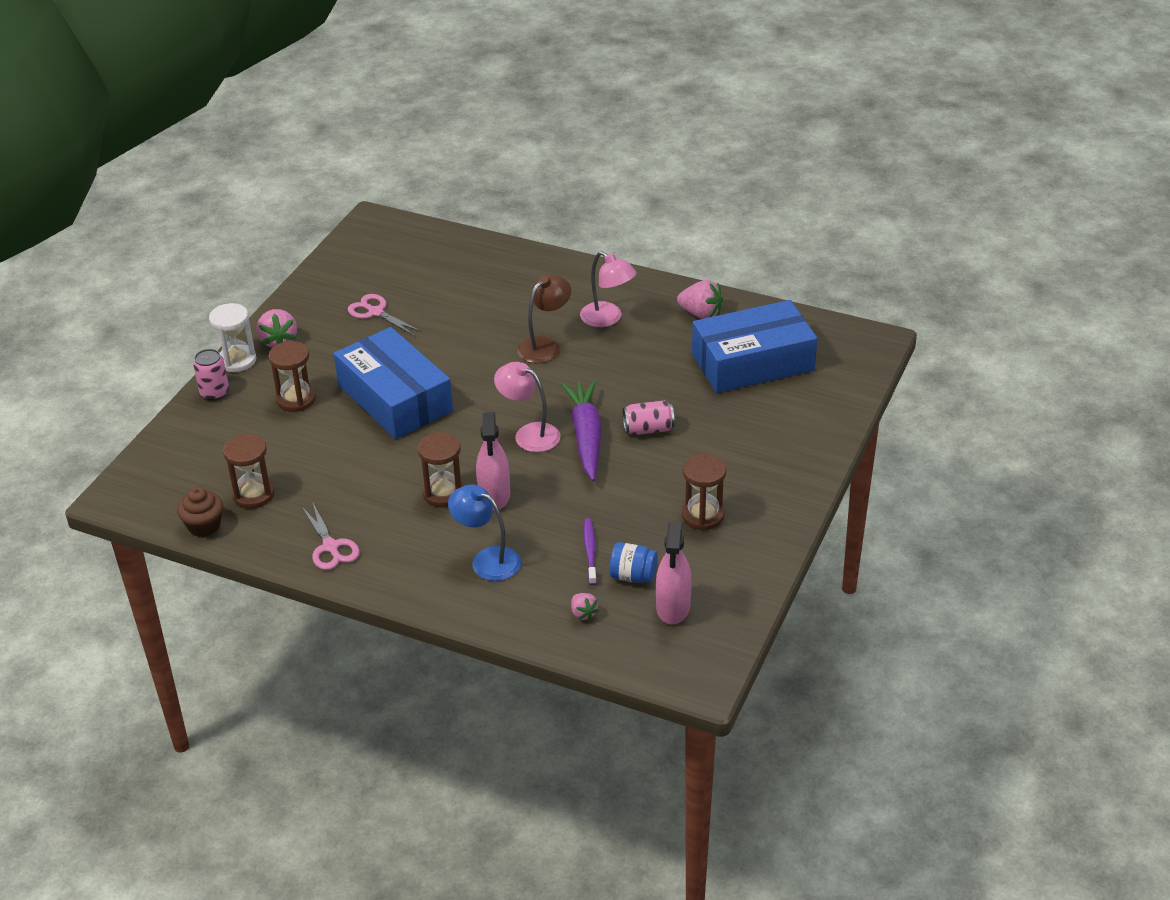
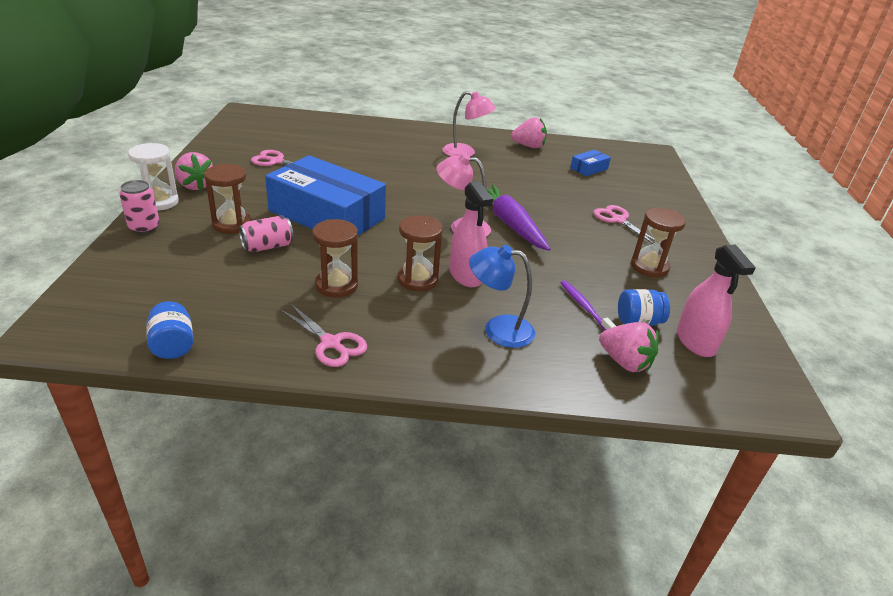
camera: 25 degrees left, 5 degrees down
(204, 526) = (173, 345): brown cupcake -> blue jar
(253, 495) = (221, 307): brown hourglass -> brown hourglass (336, 285)
(545, 346) = (430, 171): brown lamp -> none
(583, 613) = (625, 362): pink strawberry -> pink strawberry, size x1.73
(648, 429) = (553, 214): pink can -> pink can (267, 246)
(722, 448) = (618, 220): none -> pink scissors
(752, 362) = (589, 168): blue box -> blue box, size x0.41

